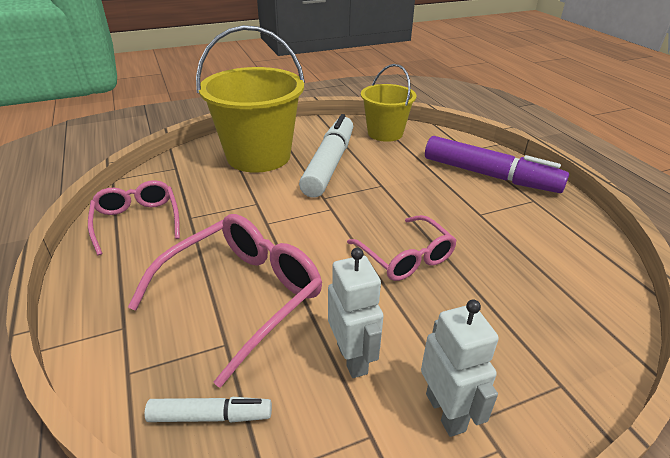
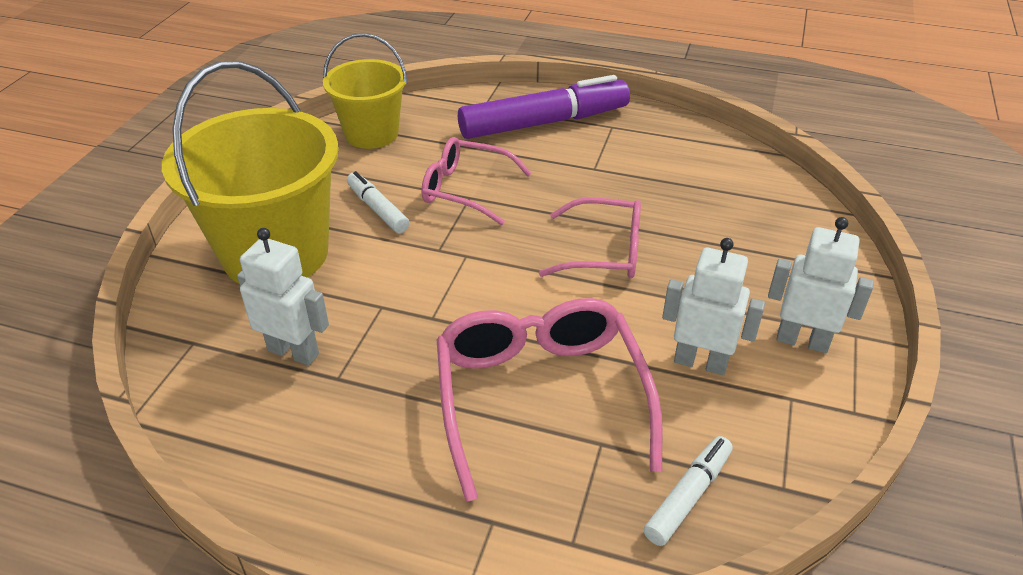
camera: 50 degrees left, 5 degrees up
(137, 221) = (282, 432): pink glasses -> pink glasses (465, 189)
(195, 196) = (294, 352): none -> white robot
(329, 164) = (377, 209): white marker -> white marker, size x0.50

